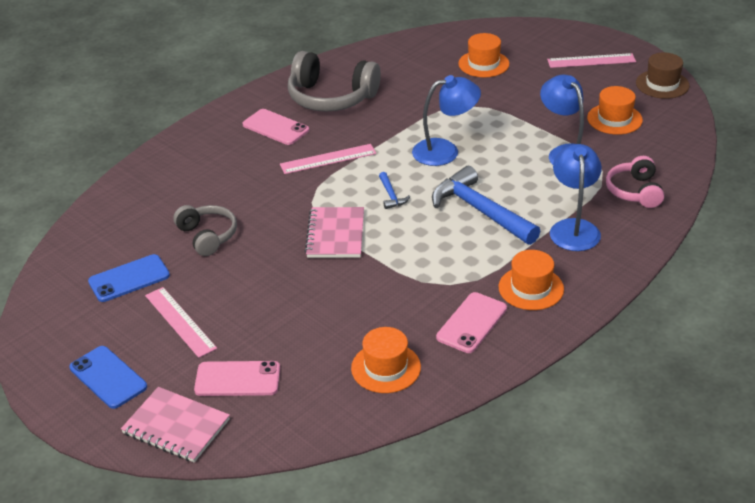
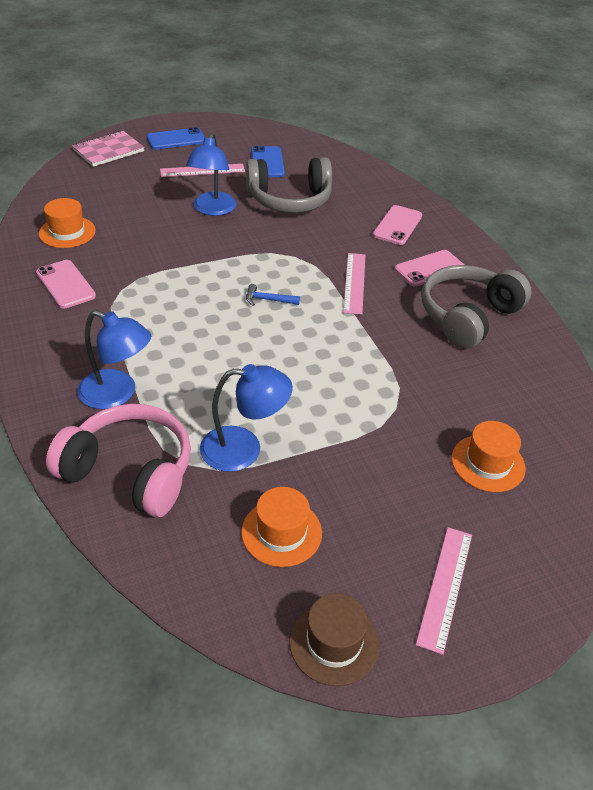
camera: 110 degrees right, 5 degrees up
(207, 236) = (289, 200): grey headphones -> grey headphones, size x1.66
(237, 379) = (124, 177): pink phone -> pink phone (397, 225)
(335, 235) = (238, 255): pink notebook -> none
(445, 151) = (316, 358): blue lamp -> blue lamp (212, 210)
(480, 211) = (198, 344): blue hammer -> none
(531, 288) = (68, 331): orange hat -> none
(635, 191) = (129, 472): pink headphones -> pink headphones, size x1.66

